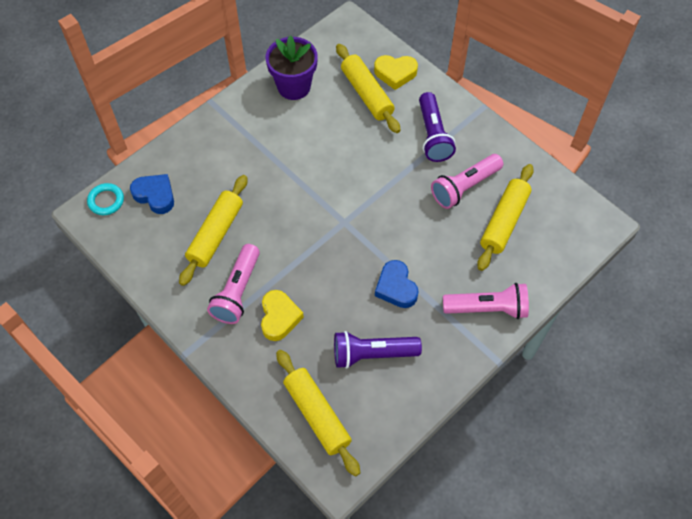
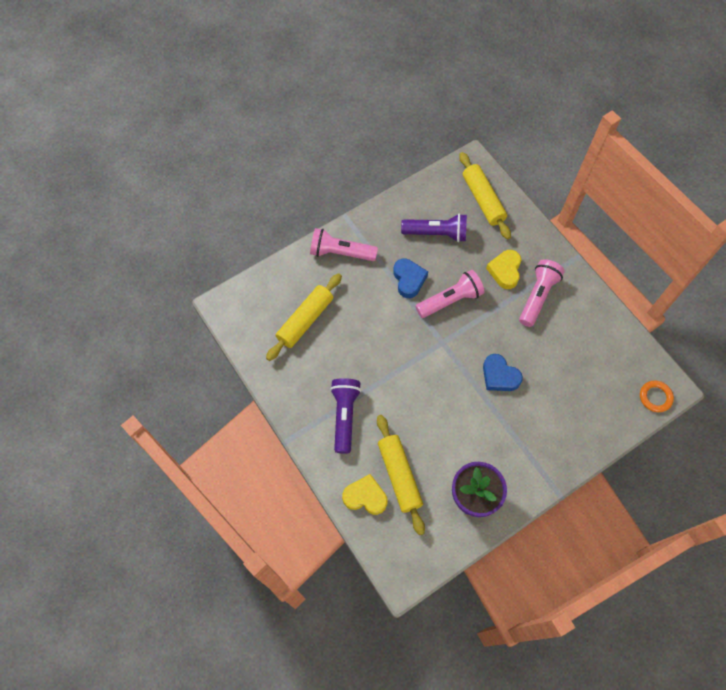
camera: 170 degrees left, 5 degrees up
(106, 201) = (655, 397): turquoise ring -> orange ring
(155, 195) = (610, 395): blue heart -> blue heart (499, 376)
(216, 234) = (555, 348): yellow rolling pin -> none
(464, 187) = (330, 358): pink flashlight -> pink flashlight (450, 300)

